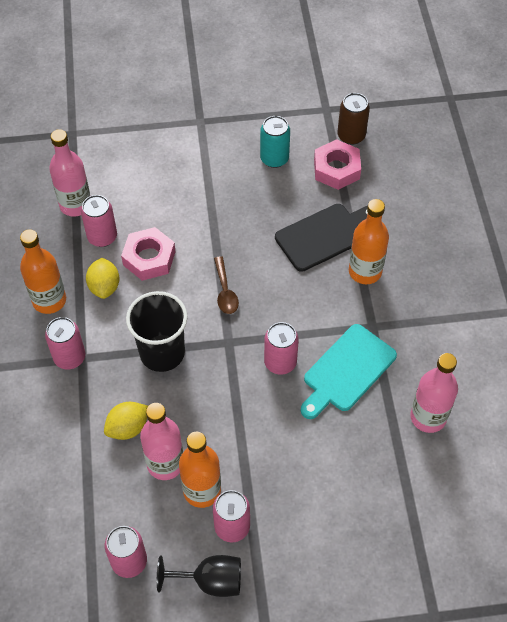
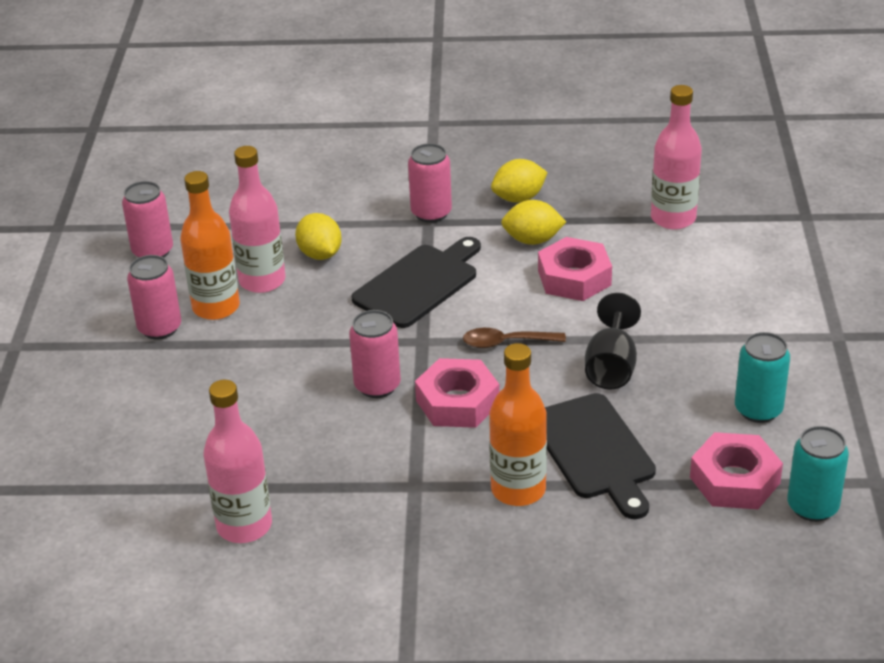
camera: 100 degrees right, 20 degrees down
(49, 300) = (519, 198): orange bottle -> yellow lemon
(102, 237) = (615, 239): pink can -> none
(162, 353) = (419, 284): black cup -> black cutting board
(210, 581) = (102, 308): black goblet -> black goblet (611, 366)
(290, 313) = (457, 402): none -> pink nut
(347, 371) = (346, 449): turquoise cutting board -> none
(351, 136) = (812, 507): brown can -> turquoise can

